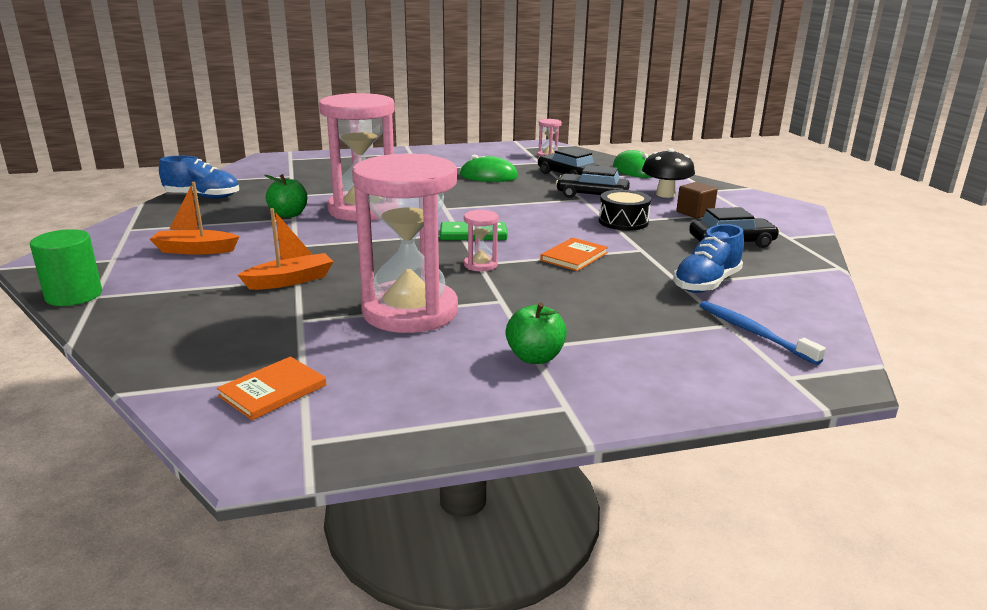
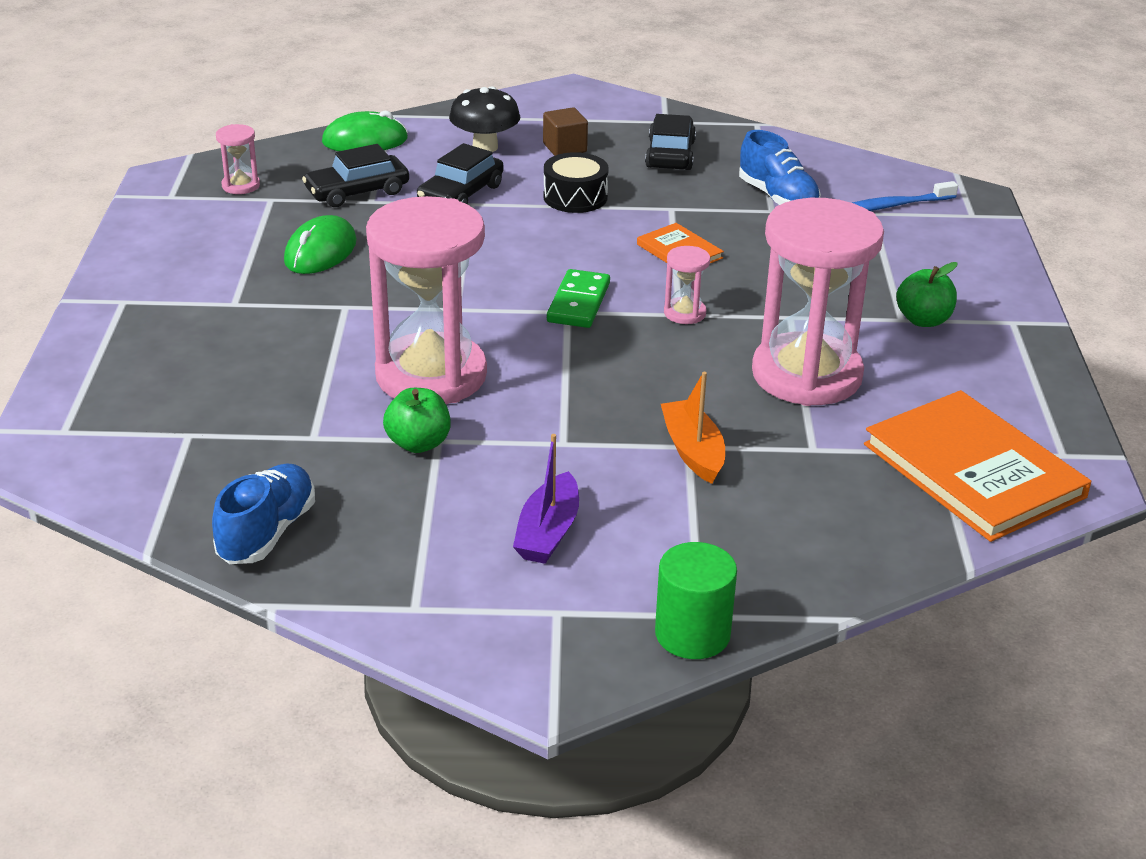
camera: 75 degrees left, 10 degrees up
(195, 250) = (548, 532): orange boat -> purple boat
(273, 390) = (973, 470): orange book -> orange book, size x2.08

